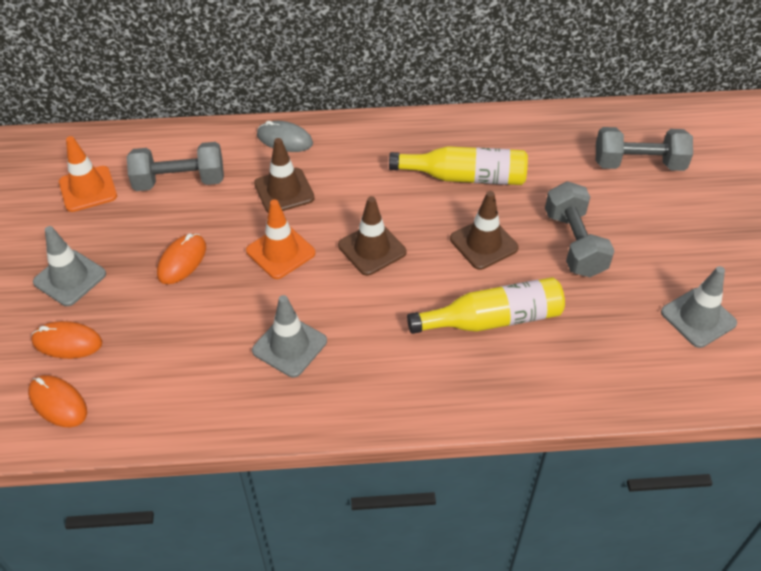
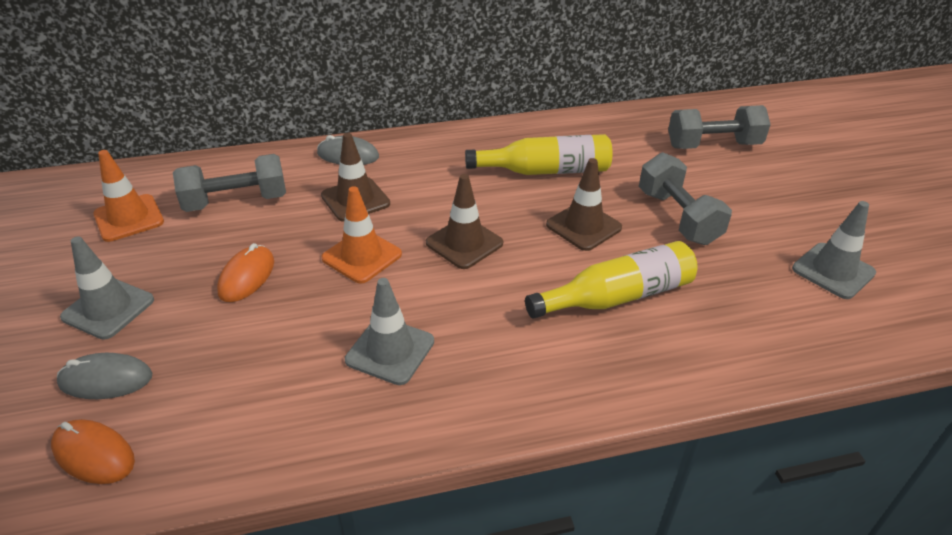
camera: 10 degrees left, 10 degrees down
(67, 342) = (106, 380): orange mouse -> grey mouse

